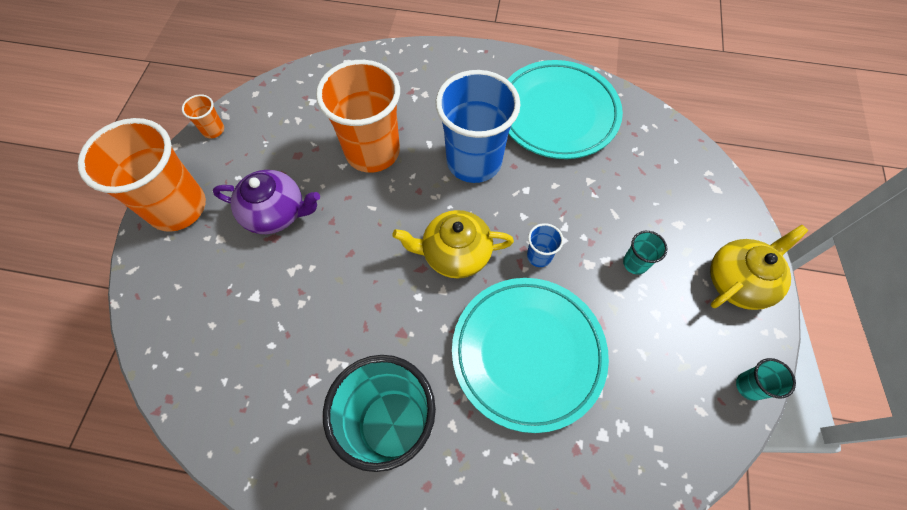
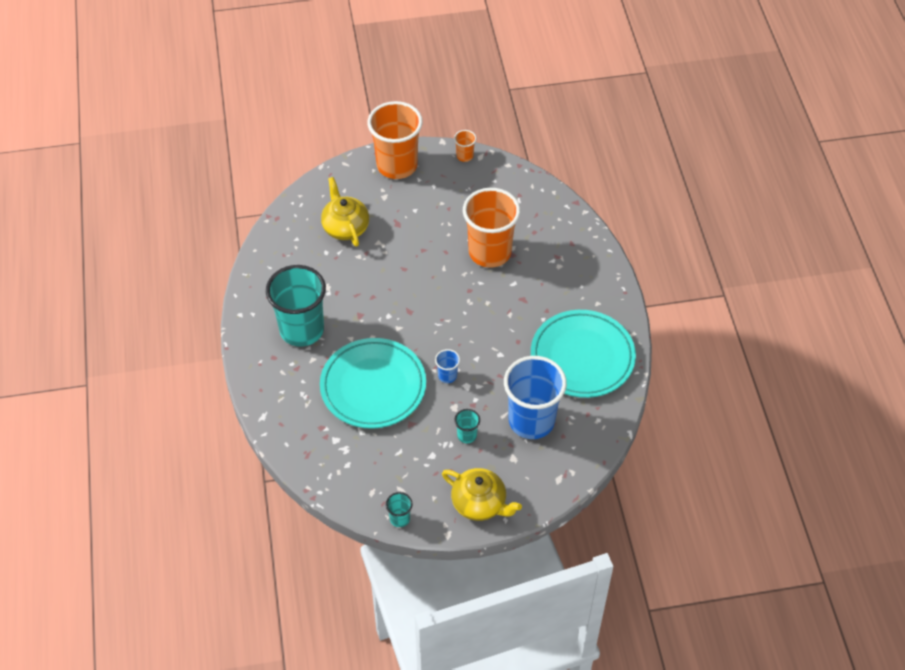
camera: 70 degrees right, 10 degrees down
(276, 213) = (416, 218): purple teapot -> none
(455, 253) = (428, 326): yellow teapot -> yellow teapot (345, 227)
(474, 161) = (510, 315): blue cup -> blue cup (531, 421)

